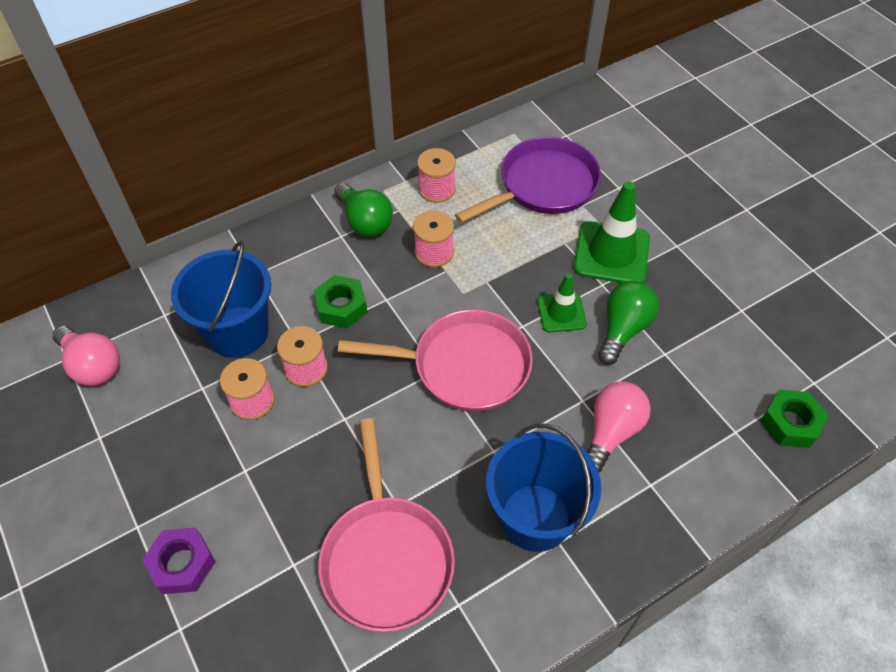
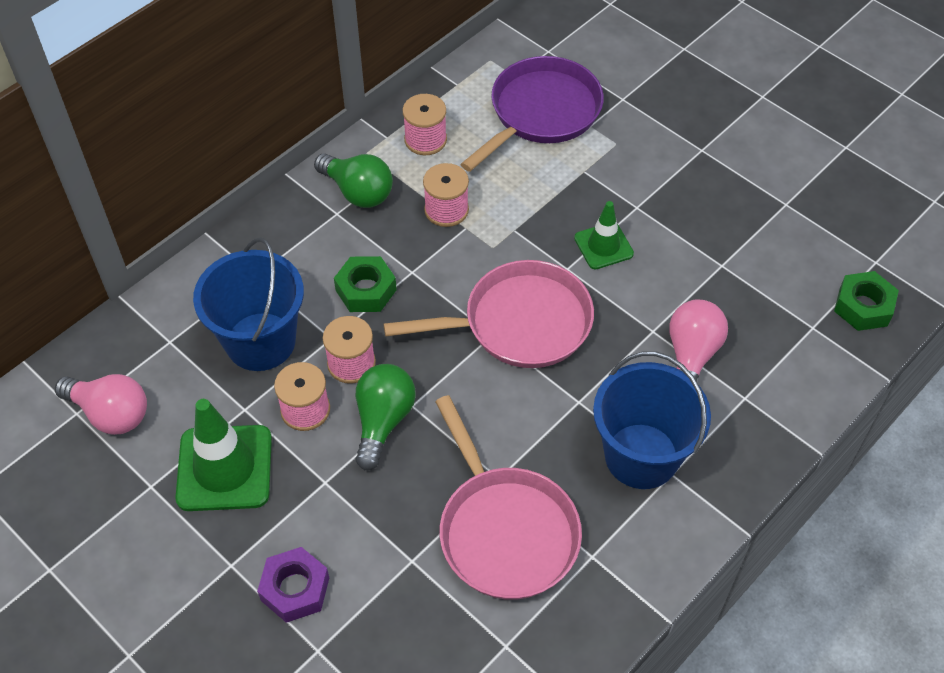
camera: 15 degrees left, 0 degrees up
(611, 253) = (636, 172): green traffic cone -> green traffic cone (224, 468)
(623, 329) = (672, 249): green light bulb -> green light bulb (383, 421)

